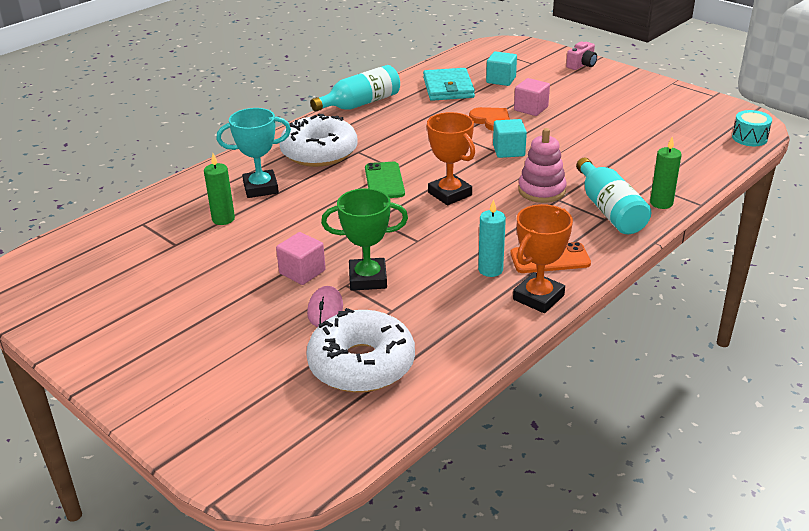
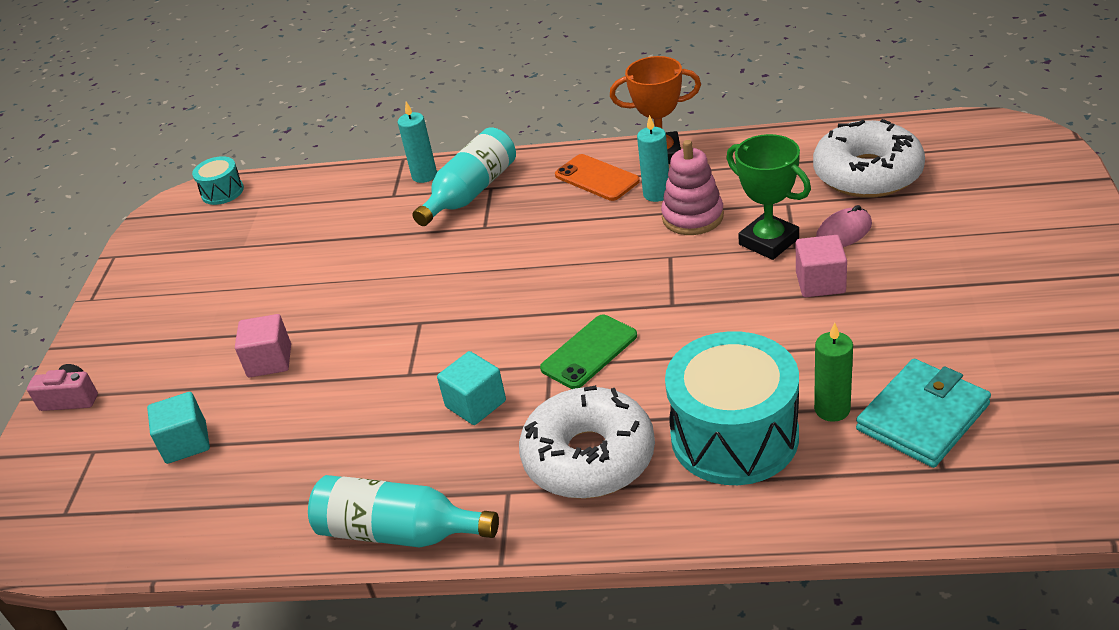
camera: 125 degrees left, 5 degrees up
(261, 188) = (734, 436): turquoise trophy -> turquoise drum
(448, 88) = (259, 477): turquoise wallet -> turquoise wallet (922, 417)
(449, 194) = (558, 291): orange trophy -> none
(491, 120) = (337, 371): orange heart -> none
(508, 151) = (410, 312): turquoise cube -> turquoise cube (476, 404)
(541, 190) = (478, 244): pink stacking toy -> pink stacking toy (692, 217)
(661, 203) = (424, 175): green candle -> turquoise candle

